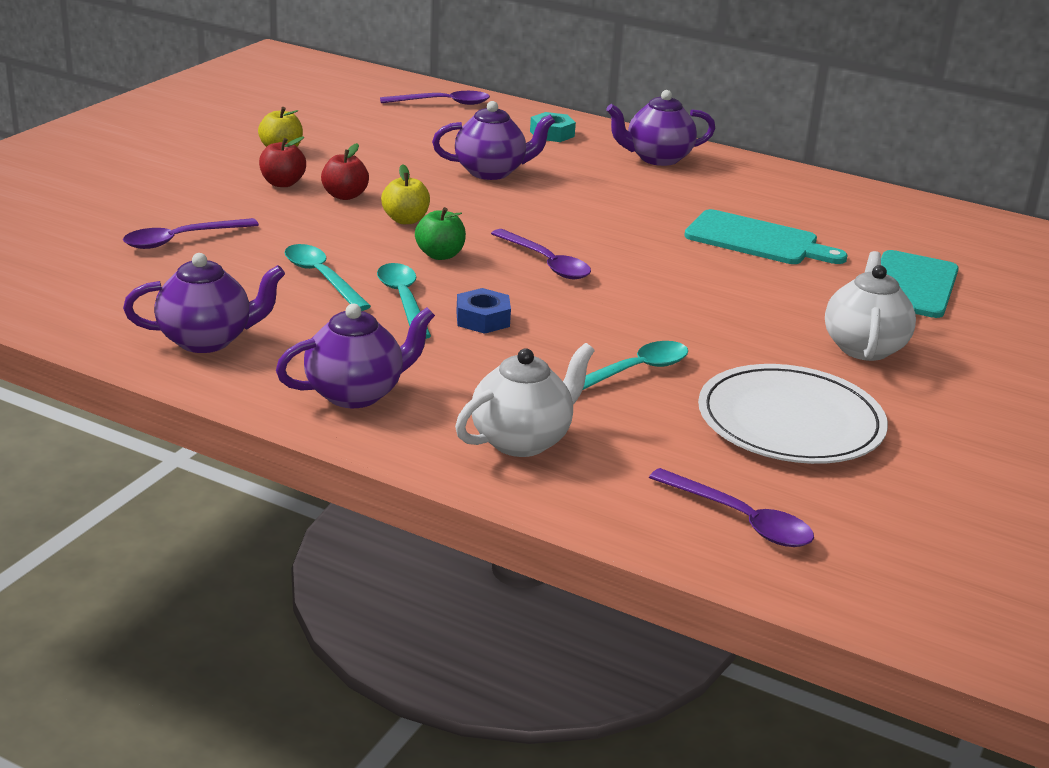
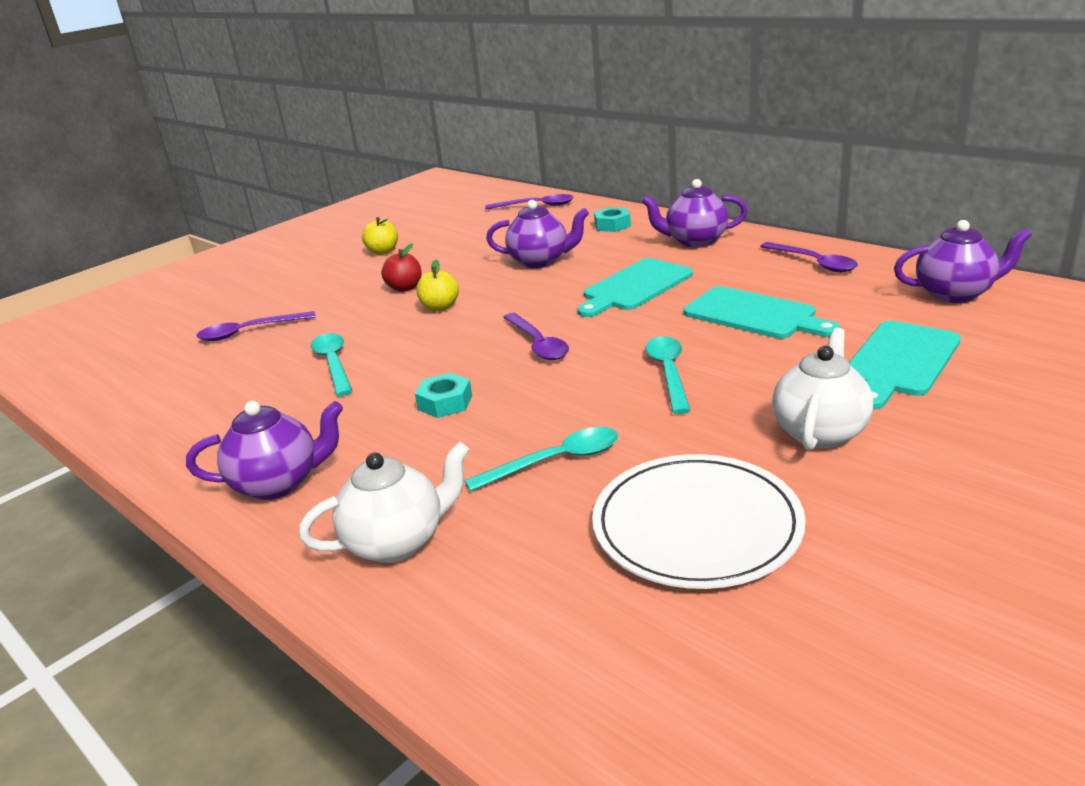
camera: 20 degrees right, 0 degrees up
(207, 340) = (196, 426): purple teapot -> purple teapot (955, 294)
(282, 183) = (363, 279): red apple -> none
(403, 300) = (387, 384): turquoise spoon -> turquoise spoon (668, 373)
(440, 255) = (448, 339): green apple -> none
(483, 319) = (445, 403): blue nut -> turquoise nut
(617, 206) = (635, 287): none -> turquoise cutting board
(740, 519) = (575, 663): purple spoon -> purple spoon (814, 263)

